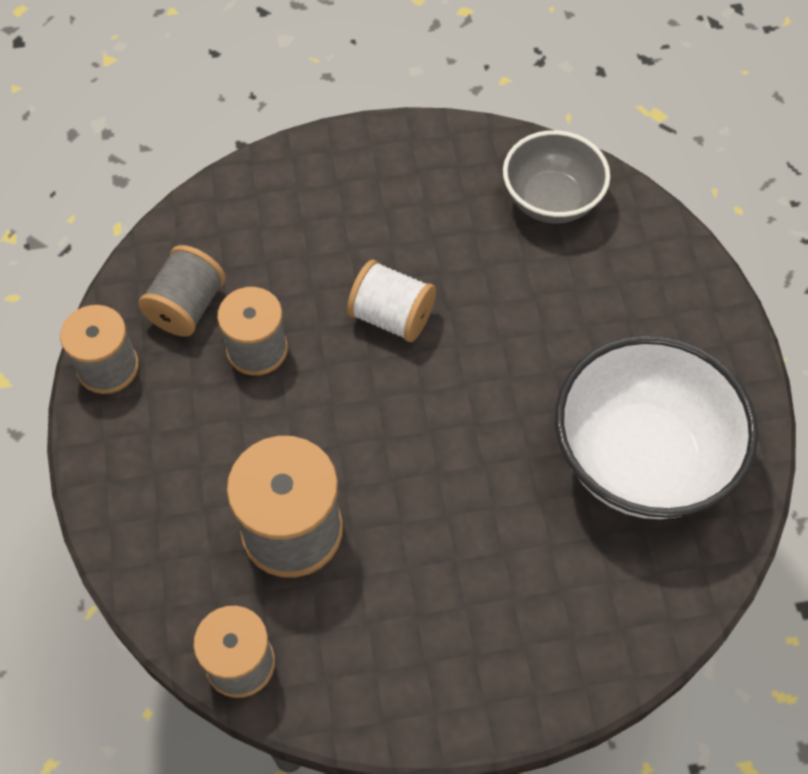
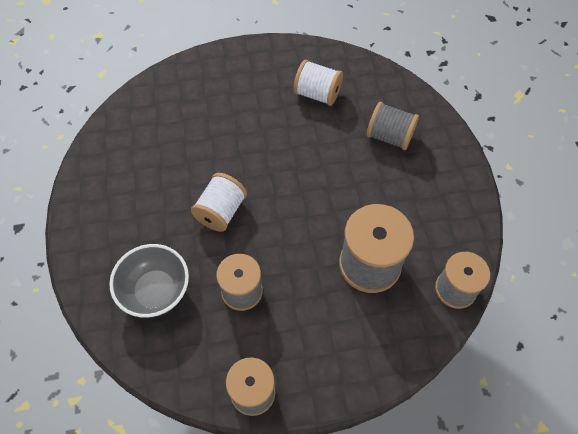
camera: 90 degrees left, 0 degrees up
(187, 307) = (205, 340): grey spool -> grey spool (389, 136)
(551, 200) = (142, 125): grey bowl -> grey bowl (156, 291)
(641, 459) = (317, 94): white bowl -> white spool

